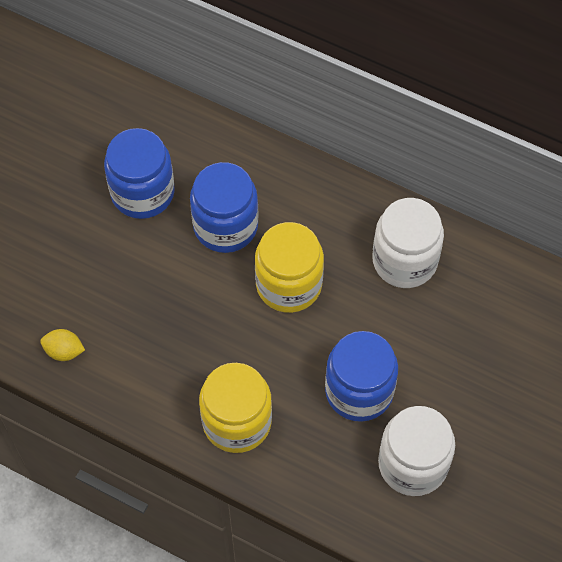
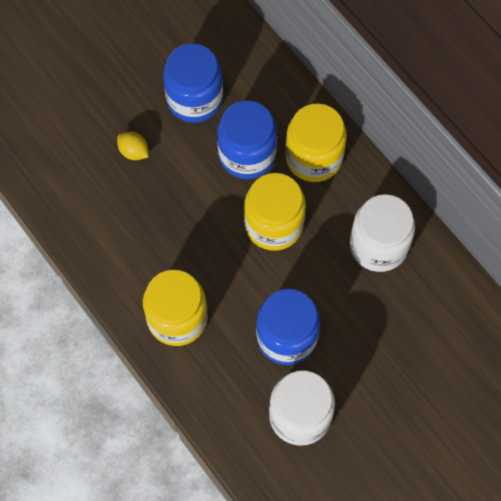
camera: 25 degrees right, 5 degrees up
(64, 351) = (71, 202): yellow lemon -> yellow lemon (134, 151)
(295, 201) = (314, 157): none -> yellow jar

